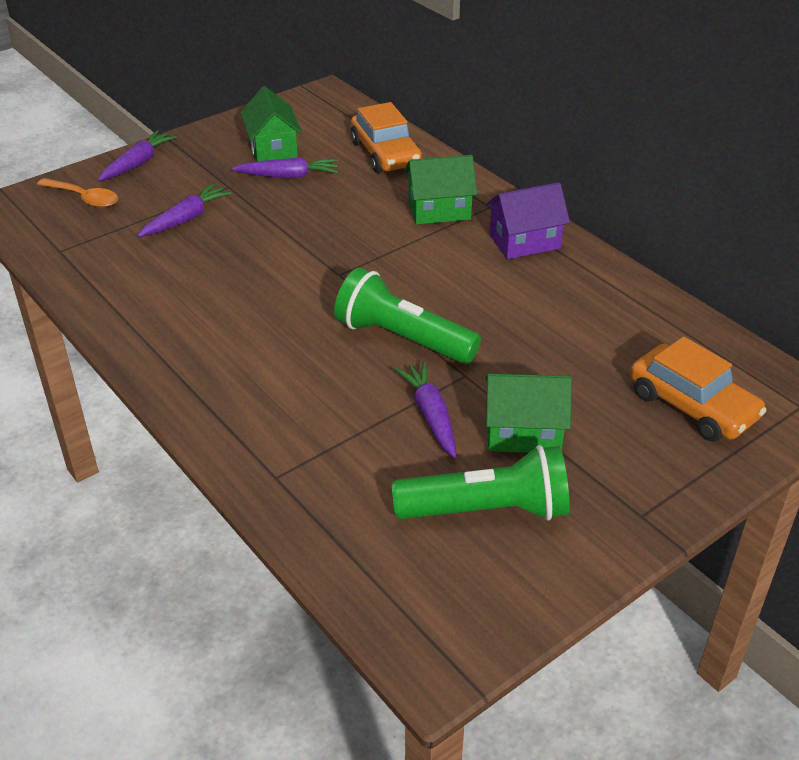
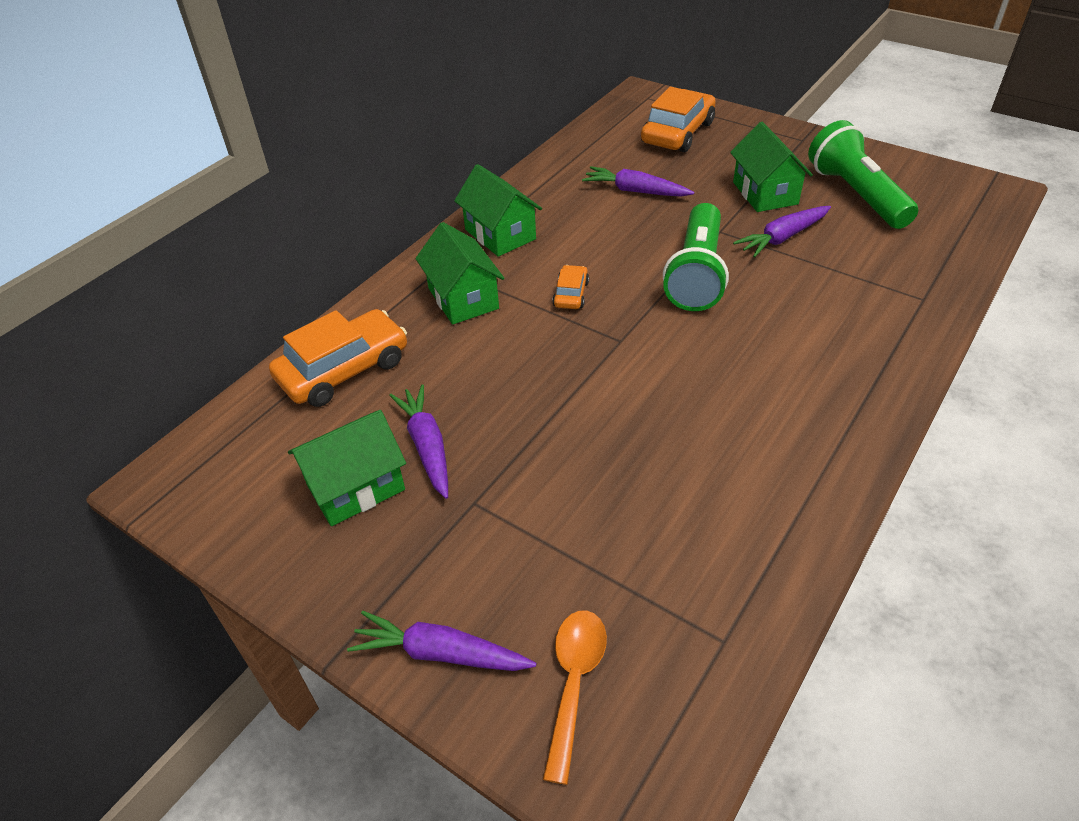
camera: 105 degrees left, 5 degrees up
(185, 219) = (575, 518): purple carrot -> purple carrot (635, 191)
(414, 262) = (571, 294): none -> orange car
(524, 242) = (500, 234): purple house -> green house

